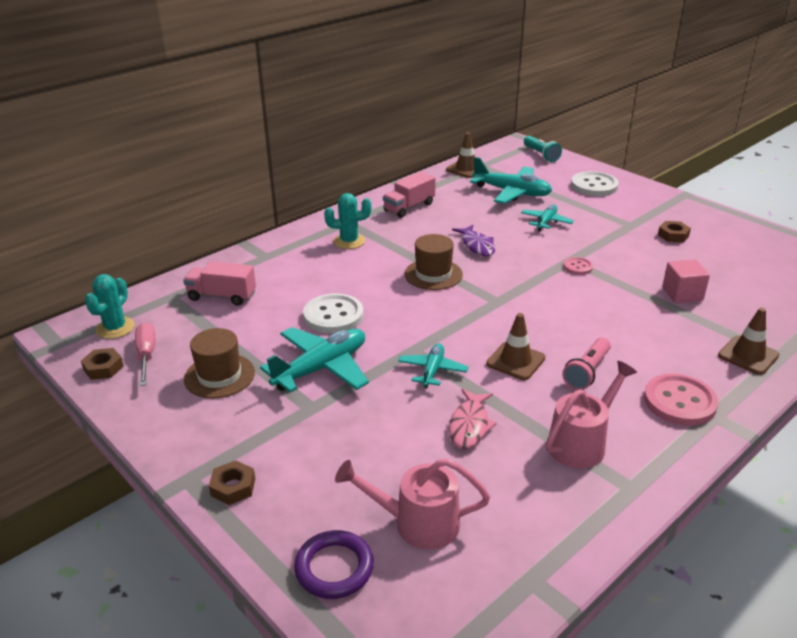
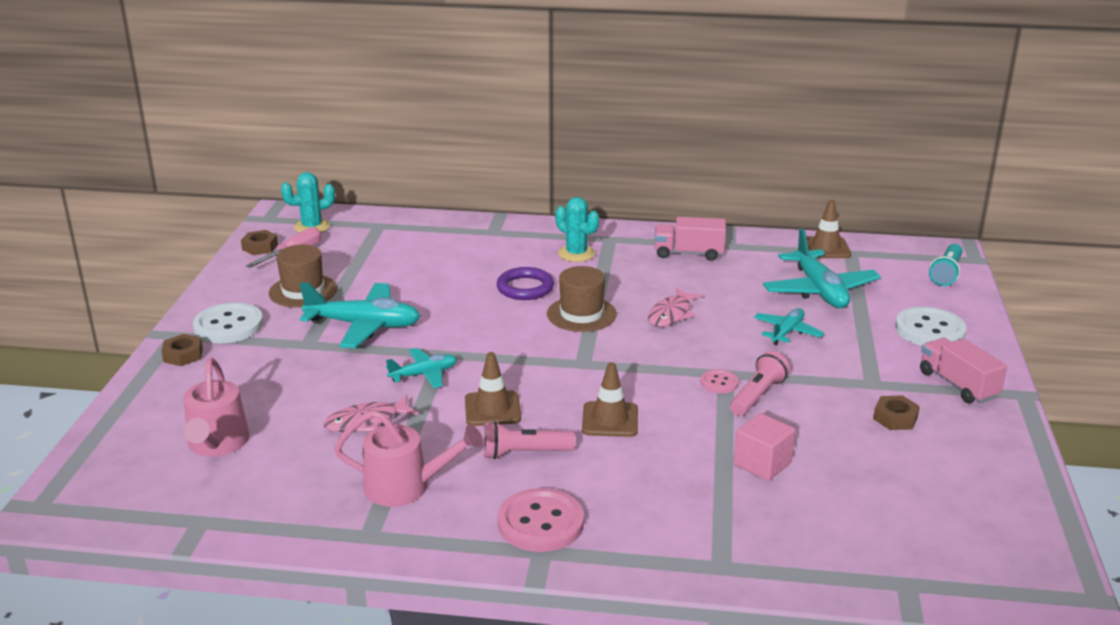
camera: 50 degrees right, 5 degrees down
(222, 296) = (408, 243): pink truck -> pink truck (958, 385)
(333, 315) = (446, 298): white button -> white button (228, 326)
(334, 568) = (137, 430): purple ring -> purple ring (525, 288)
(416, 523) = (217, 445): pink watering can -> pink watering can turned 150 degrees counterclockwise
(477, 246) = (671, 314): purple fish -> pink fish
(546, 222) = (787, 332): turquoise plane -> turquoise plane turned 45 degrees counterclockwise
(606, 262) = (757, 396): none -> pink flashlight
(748, 355) = (690, 544): brown traffic cone -> brown traffic cone (610, 420)

